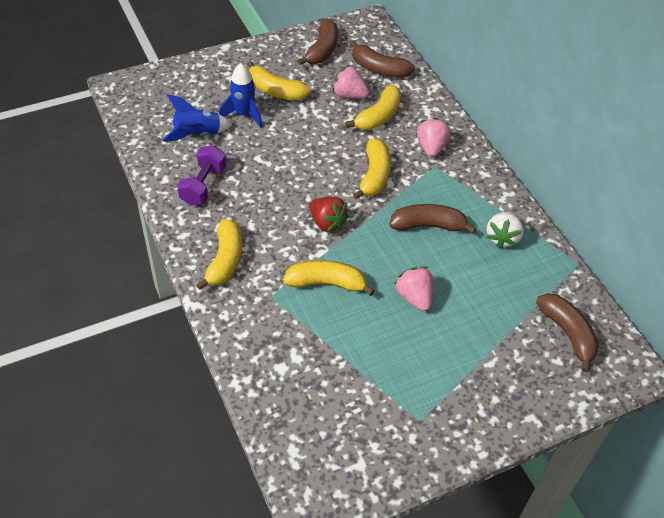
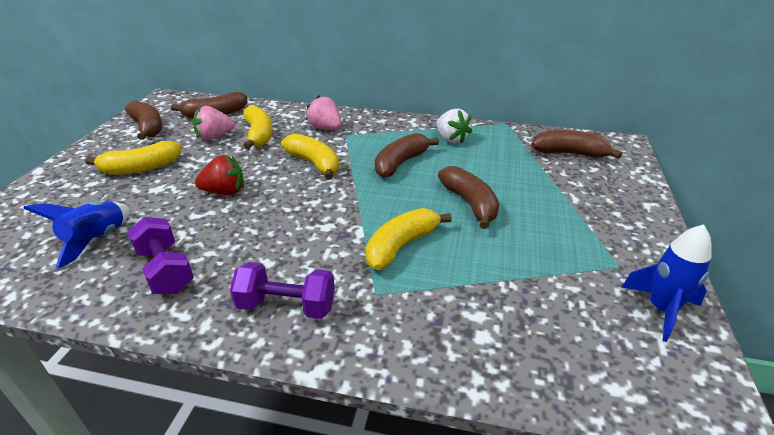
camera: 50 degrees left, 15 degrees down
(225, 260) = (286, 306): yellow banana -> purple dumbbell
(243, 114) = (131, 198): blue rocket -> blue rocket (661, 309)
(327, 223) = (330, 211): red strawberry -> red strawberry (224, 192)
(414, 297) = (470, 204): pink strawberry -> brown banana

